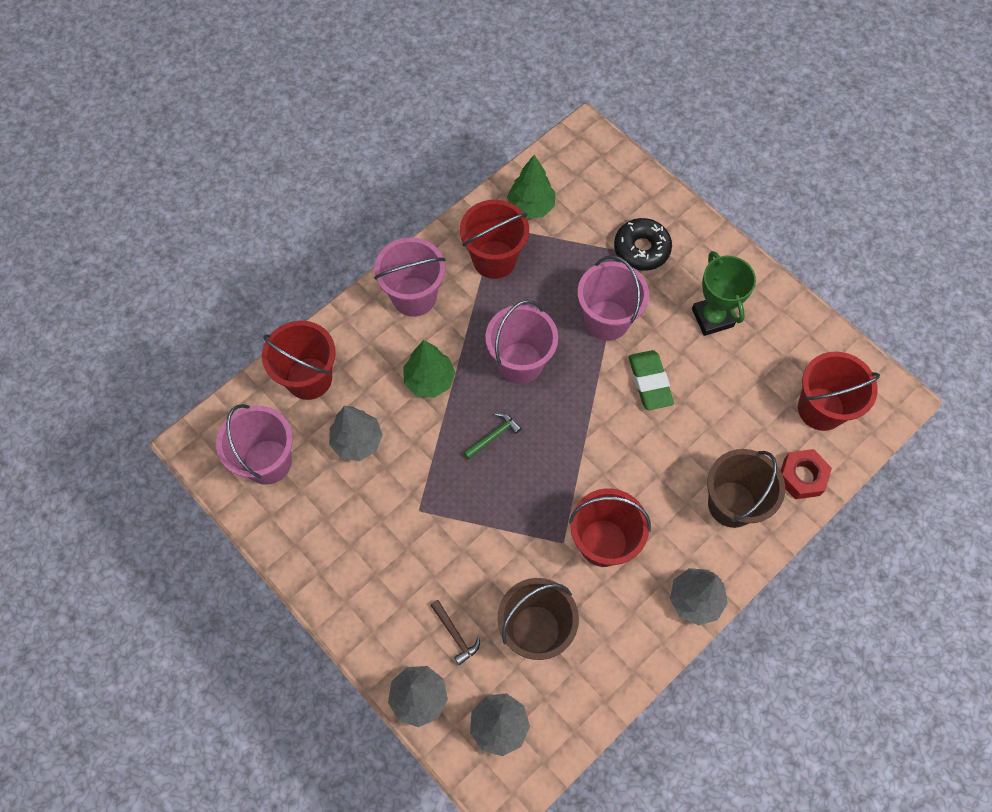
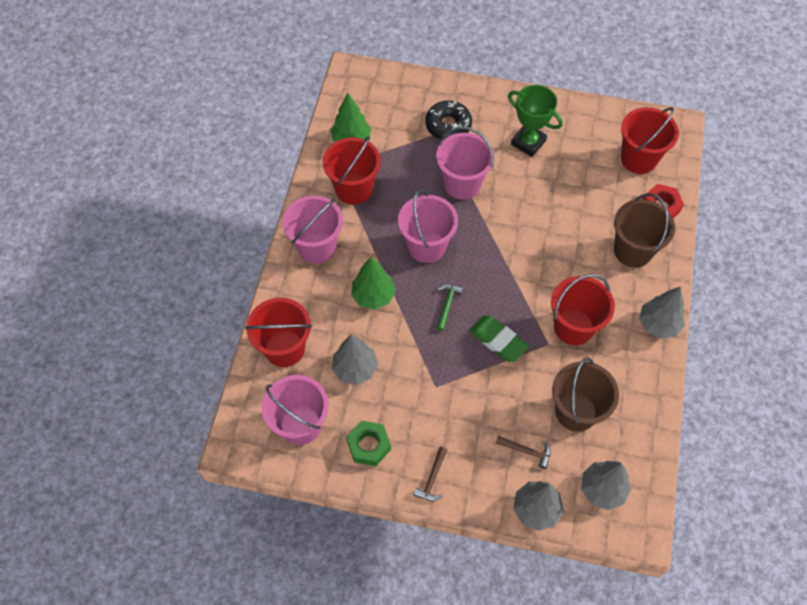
camera: 35 degrees left, 5 degrees down
(313, 524) = (369, 445): none -> green nut
(346, 597) = (432, 478): none -> brown hammer
(649, 382) = (521, 207): green eraser -> green eraser (498, 340)

